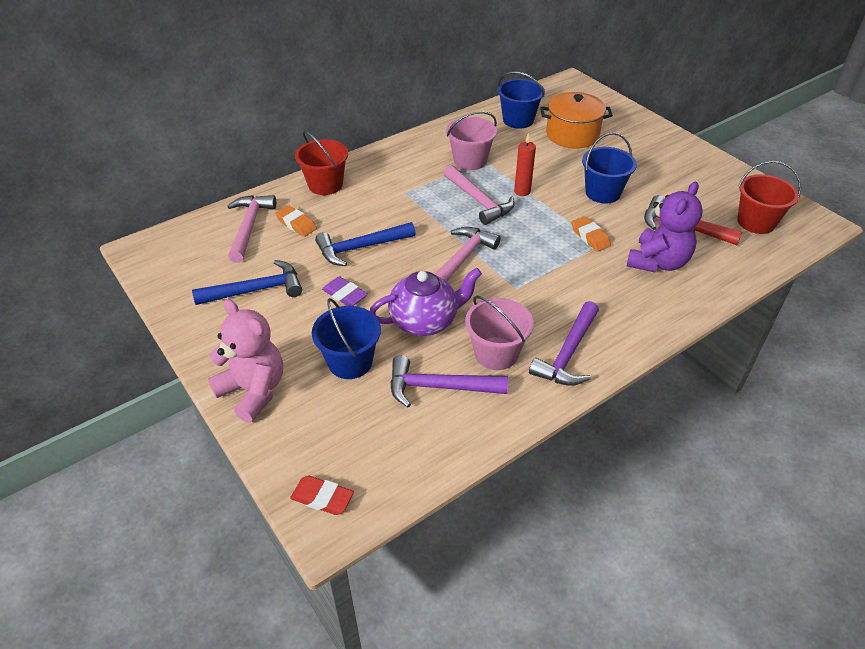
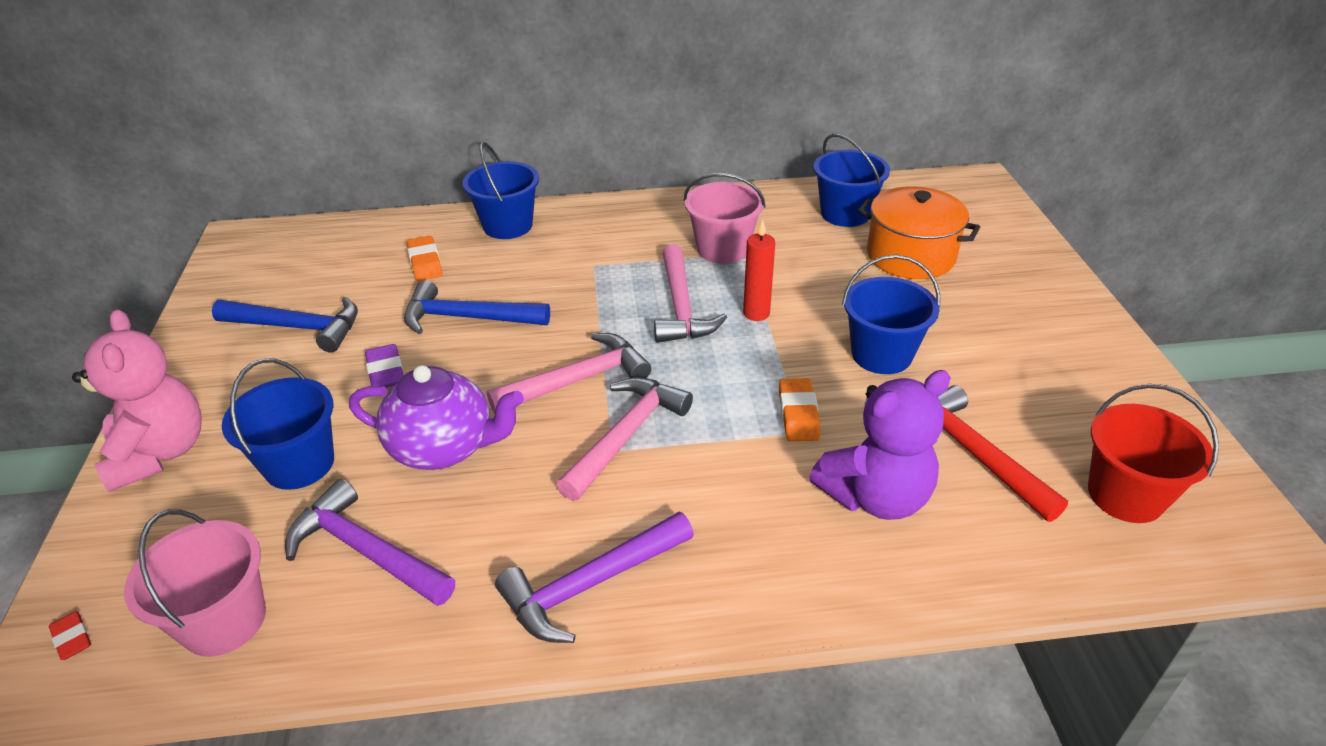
camera: 30 degrees right, 5 degrees down
(249, 227) = (372, 249): pink hammer -> pink hammer (626, 435)
(322, 498) = (72, 638): red eraser -> red eraser, size x0.63
(325, 185) = (508, 226): red bucket -> blue bucket
(496, 353) = (489, 536): pink bucket -> pink bucket (224, 621)

